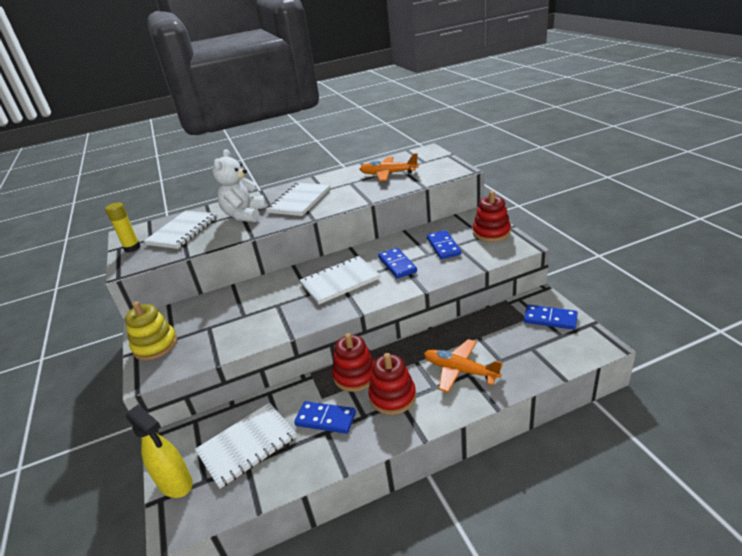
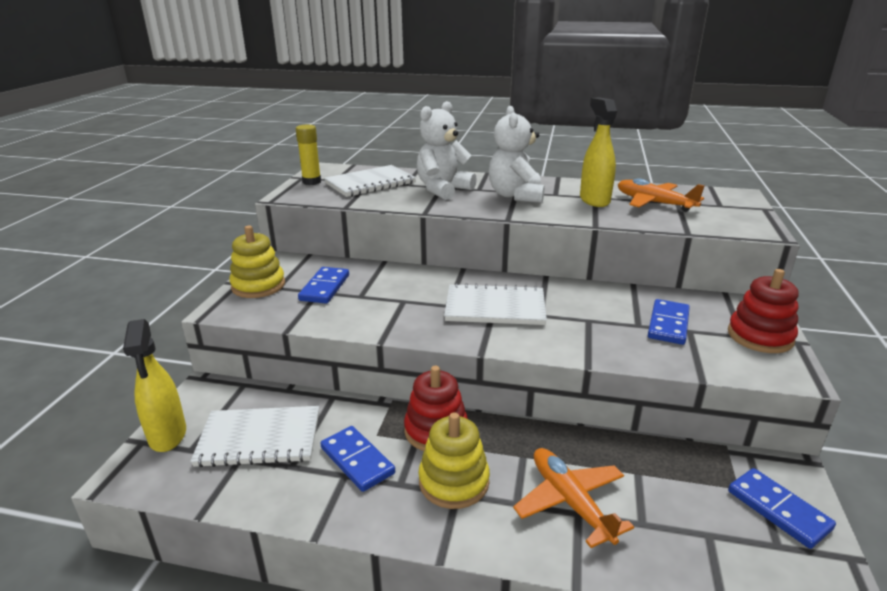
camera: 30 degrees right, 5 degrees down
(300, 201) = (516, 196): white notebook -> white teddy bear
(352, 185) = (594, 200): none -> yellow spray bottle
(392, 396) = (454, 482): red stacking toy -> yellow stacking toy
(397, 265) = (583, 319): blue domino -> blue domino (325, 288)

